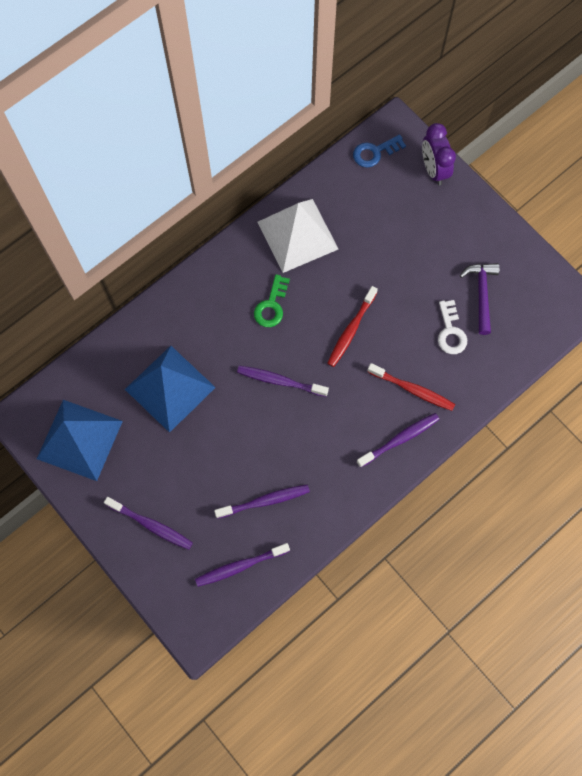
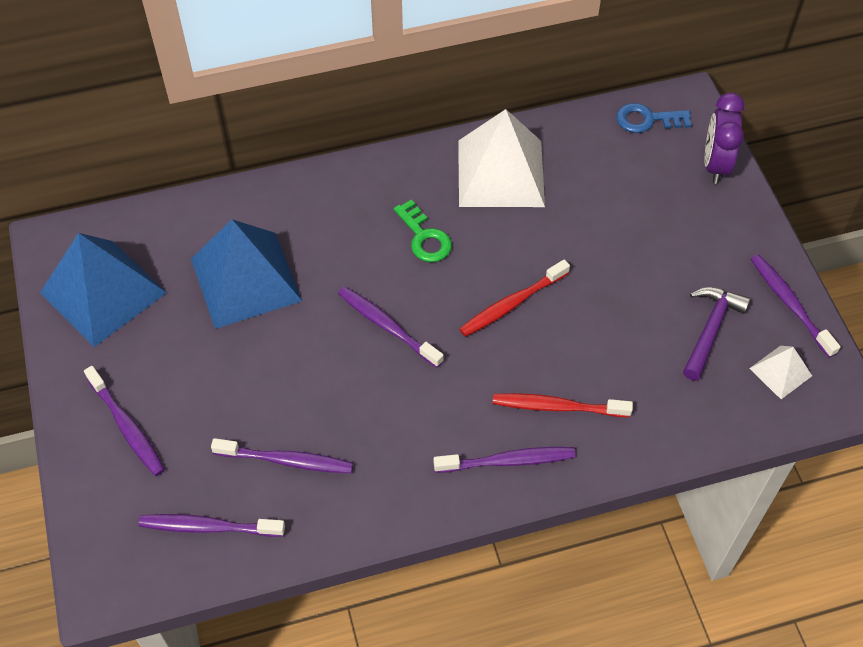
camera: 25 degrees right, 15 degrees down
(271, 306) = (424, 237): green key -> green key turned 75 degrees counterclockwise
(412, 389) = (557, 407): red toothbrush -> red toothbrush turned 135 degrees clockwise
(450, 332) = (645, 358): white key -> none
(522, 255) = (790, 304): none -> purple toothbrush
(535, 305) = (780, 372): none -> white pyramid

